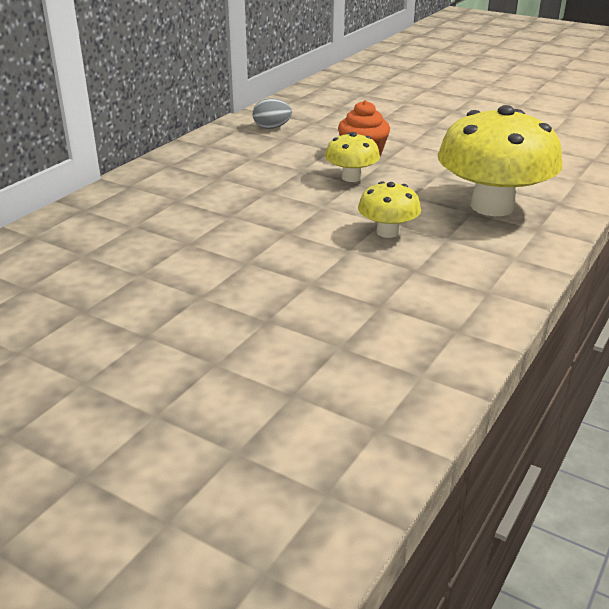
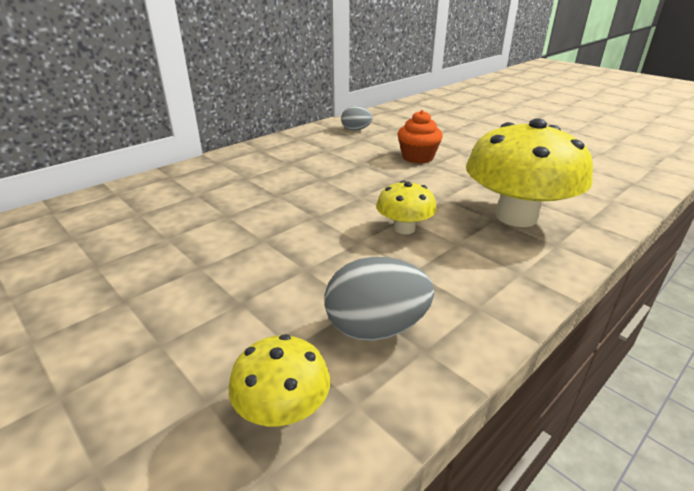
camera: 15 degrees right, 0 degrees up
(351, 177) = (397, 175): yellow mushroom -> yellow mushroom (283, 410)
(407, 320) = (376, 328): none -> grey egg

